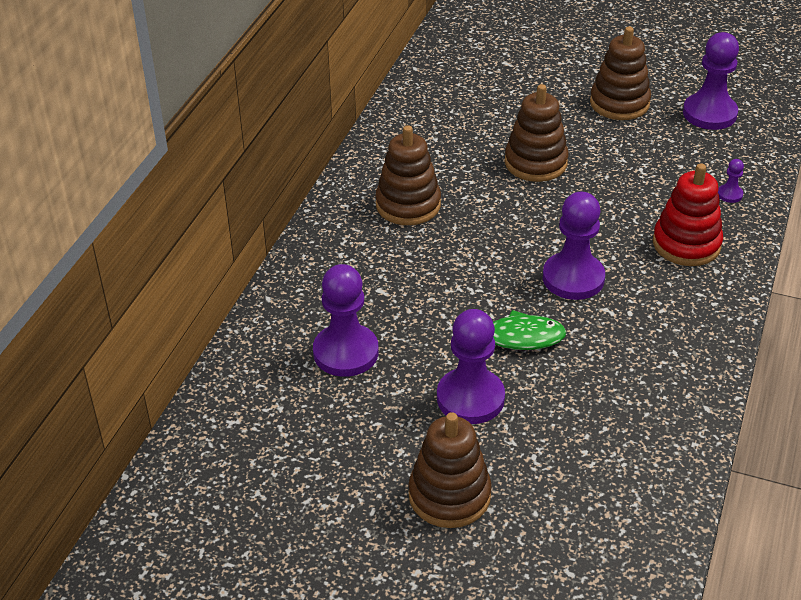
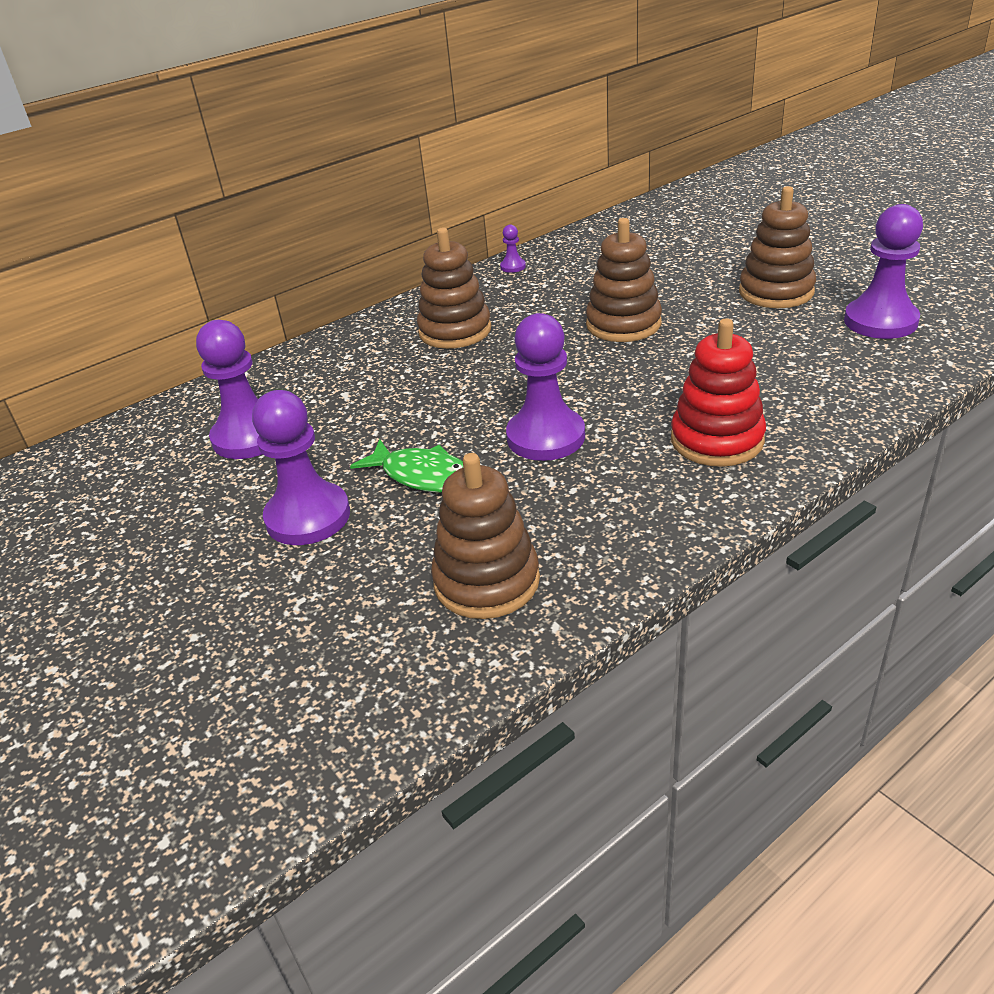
camera: 35 degrees right, 5 degrees down
(449, 495) = (174, 604): brown stacking toy -> brown stacking toy (486, 581)
(730, 194) = (827, 404): purple pawn -> purple pawn (513, 267)

